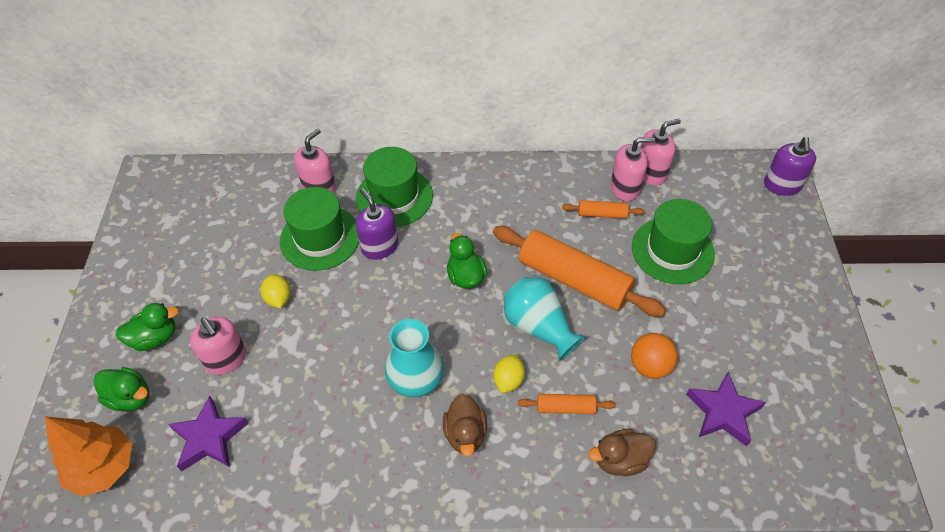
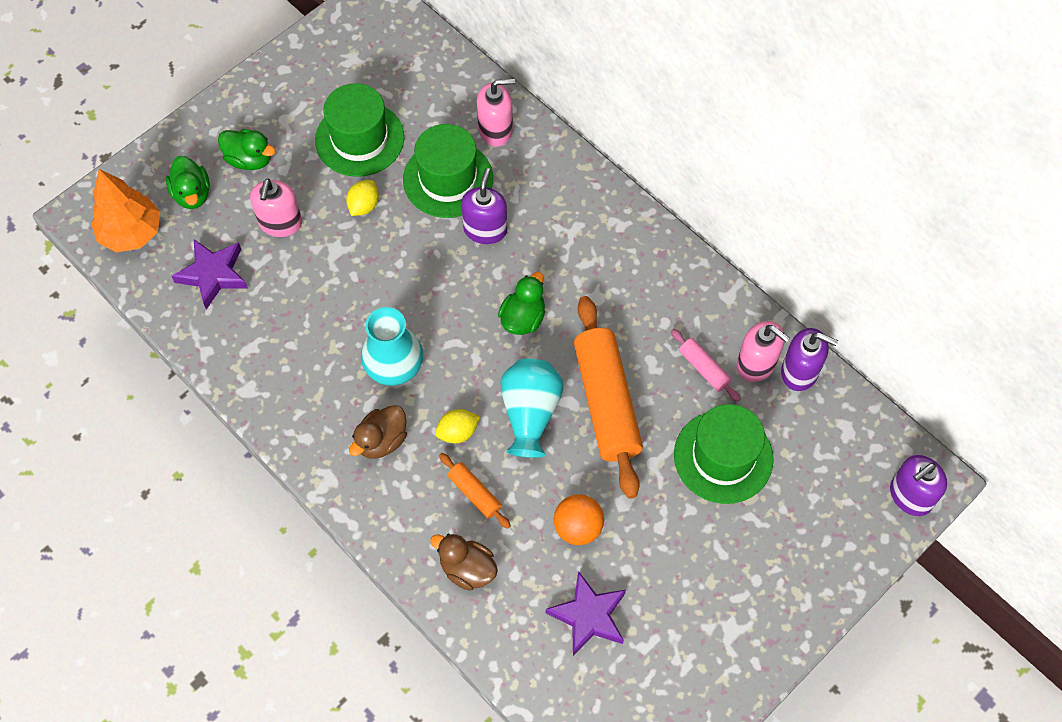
camera: 45 degrees right, 10 degrees up
(394, 197) = (546, 193): green hat -> green hat (359, 139)
(602, 214) = (704, 369): orange rolling pin -> pink rolling pin
(651, 173) = (799, 372): pink soap dispenser -> purple soap dispenser

